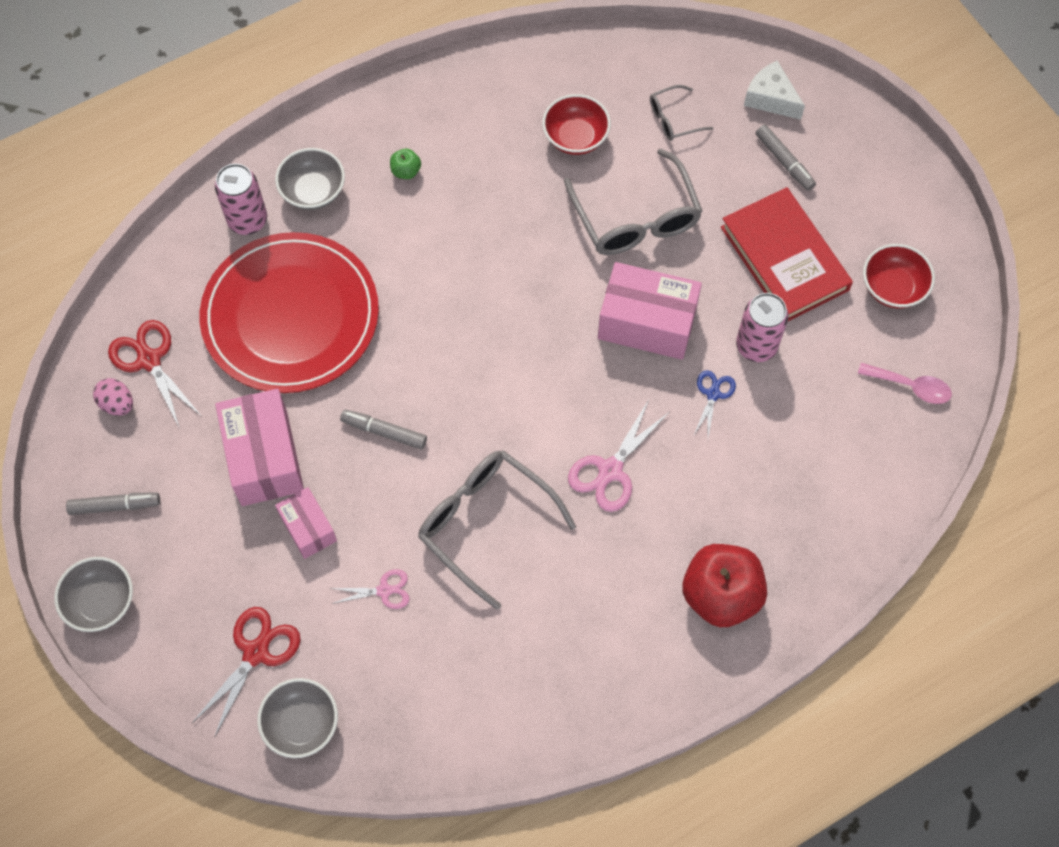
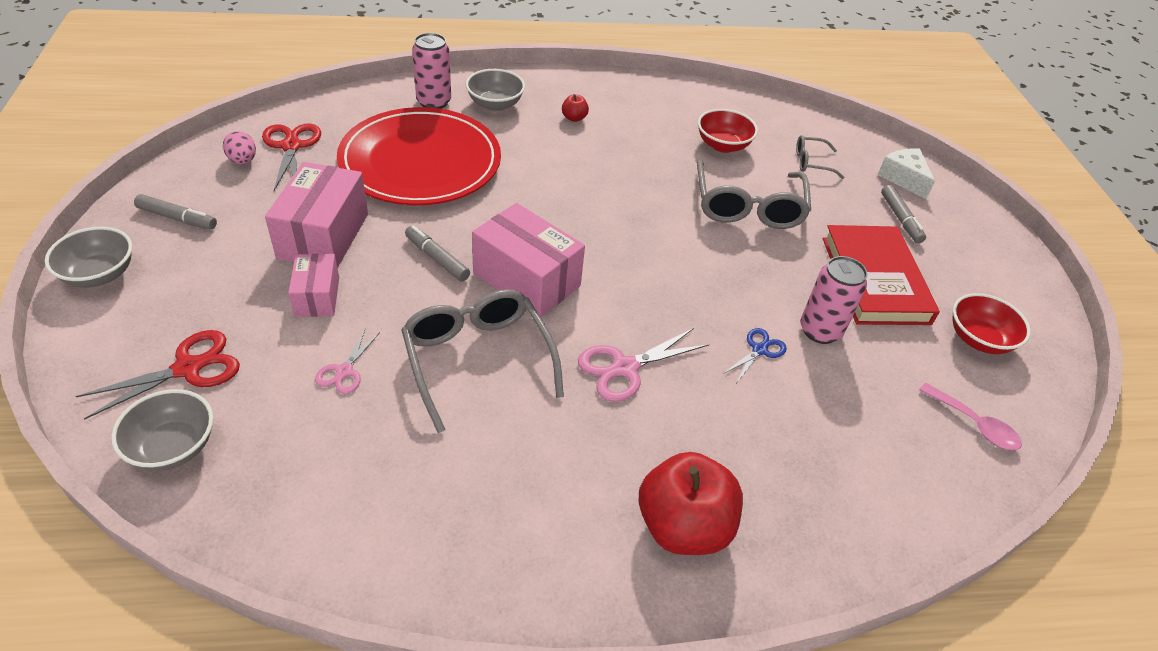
camera: 20 degrees right, 20 degrees down
(384, 591) = (344, 371): pink scissors -> pink scissors turned 90 degrees clockwise
(406, 171) = (574, 118): green apple -> red apple
(647, 323) = (721, 276): pink box -> pink box (526, 279)

